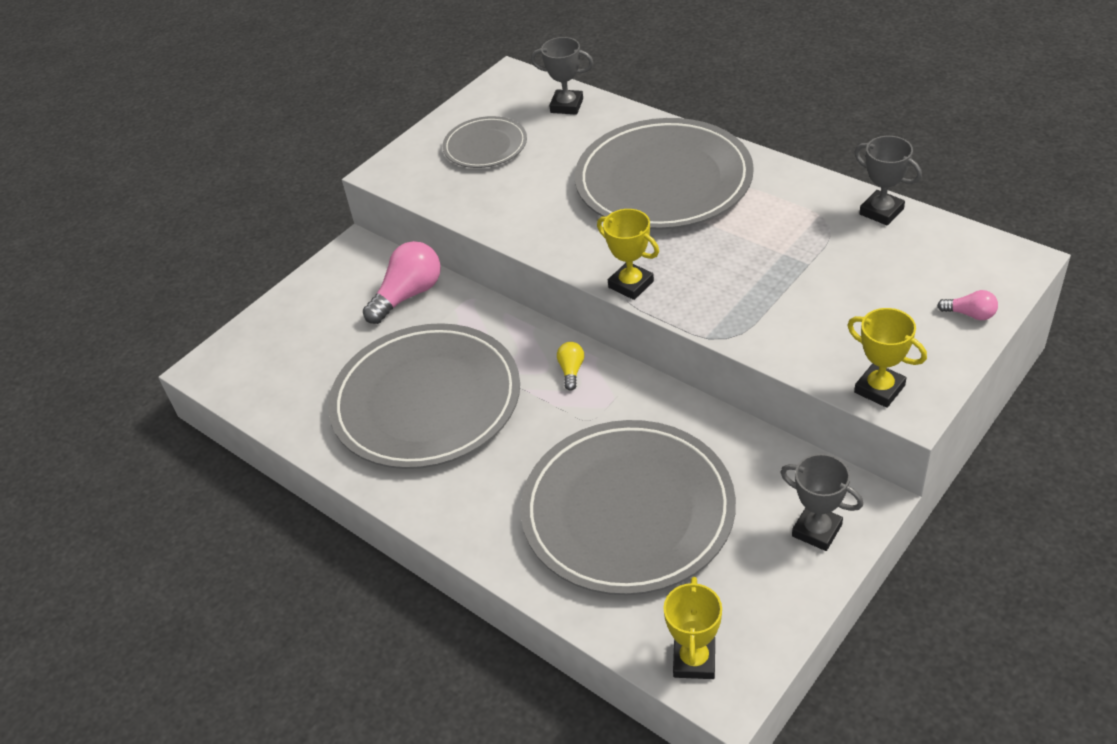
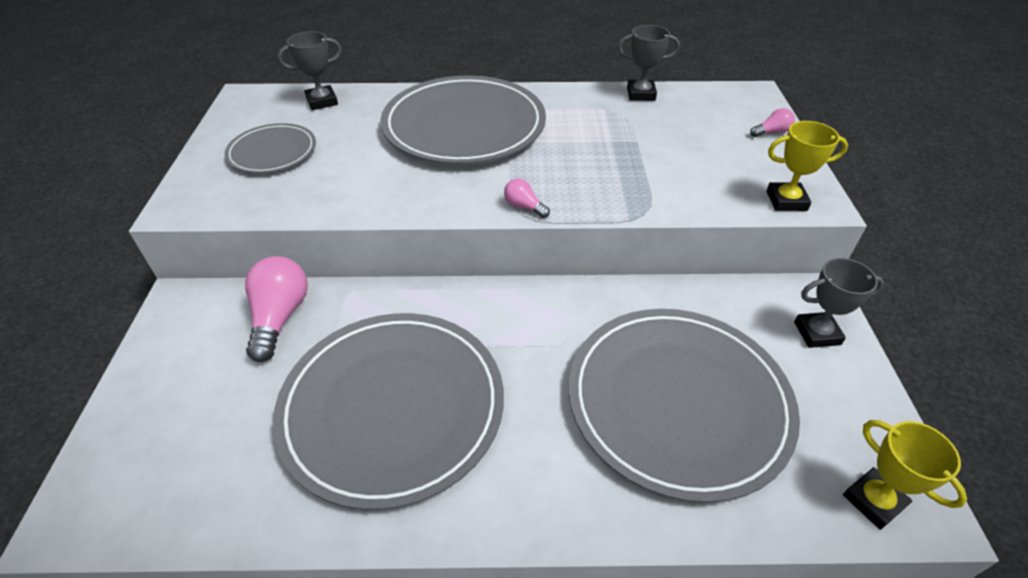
camera: 45 degrees left, 0 degrees up
(571, 371) = (505, 309): yellow light bulb -> none
(631, 284) = (524, 207): yellow trophy -> pink light bulb

